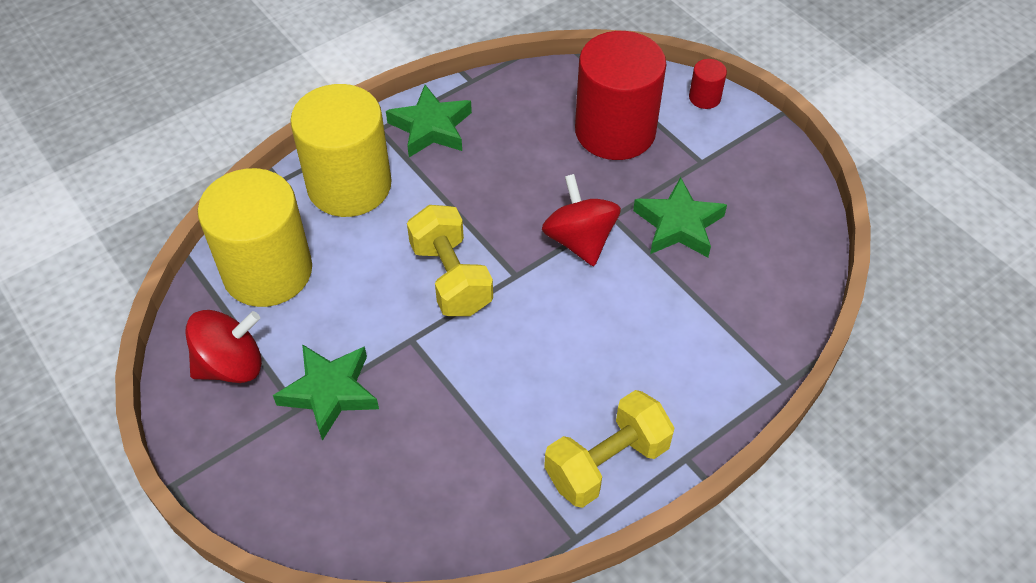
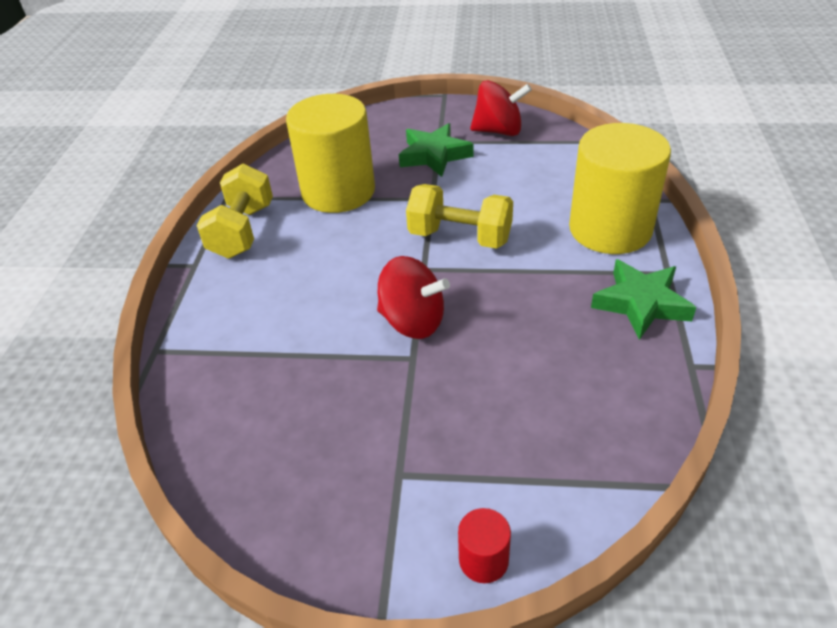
camera: 135 degrees right, 10 degrees down
(231, 365) = (498, 131): red spinning top -> red spinning top turned 105 degrees counterclockwise
(268, 271) = (560, 165): yellow cylinder -> yellow cylinder (338, 191)
(615, 131) = (512, 432): red cylinder -> none
(678, 225) = (352, 395): green star -> none

